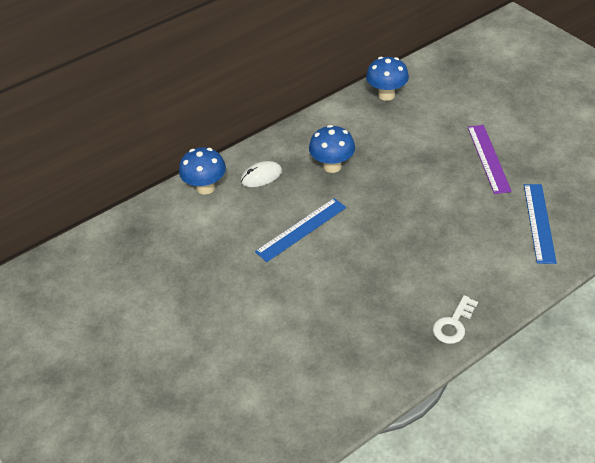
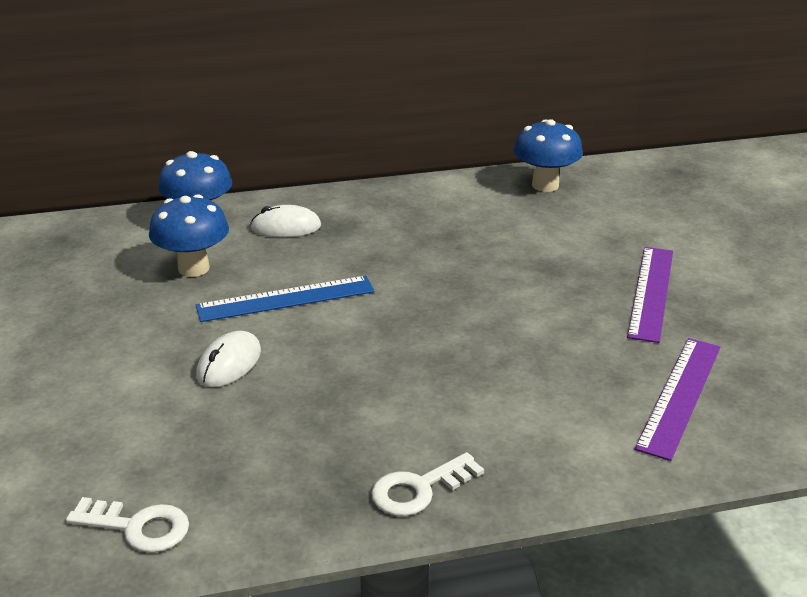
camera: 20 degrees right, 15 degrees down
(304, 284) = (229, 363): none -> white mouse
(332, 166) = (396, 241): blue mushroom -> blue mushroom (193, 268)
(336, 398) = (138, 527): none -> white key
(539, 222) = (679, 395): blue ruler -> purple ruler

